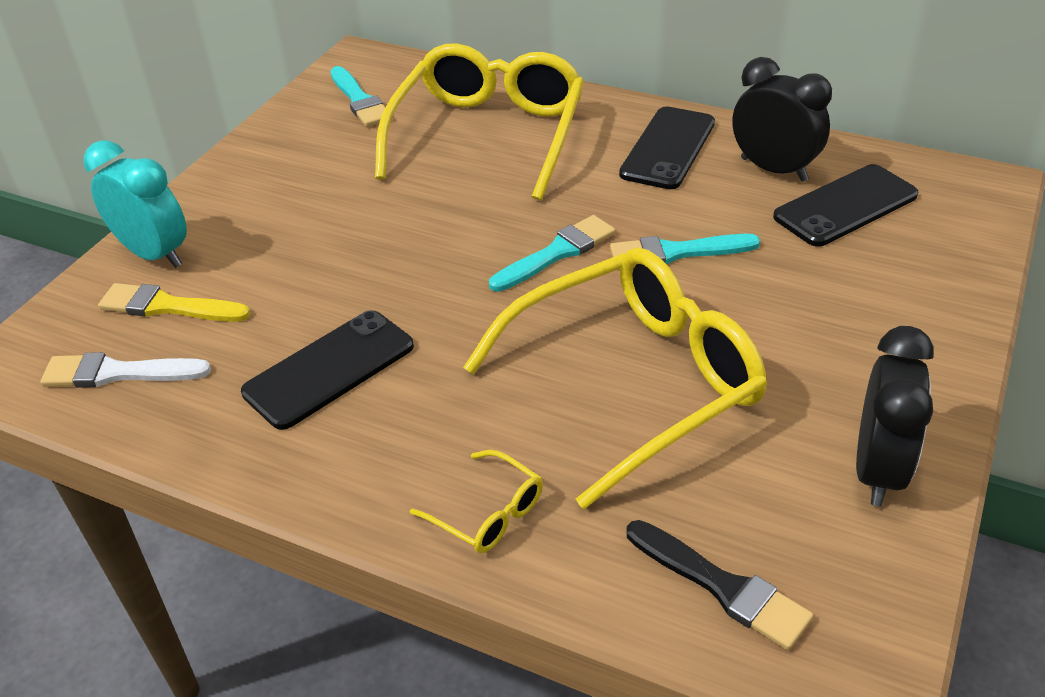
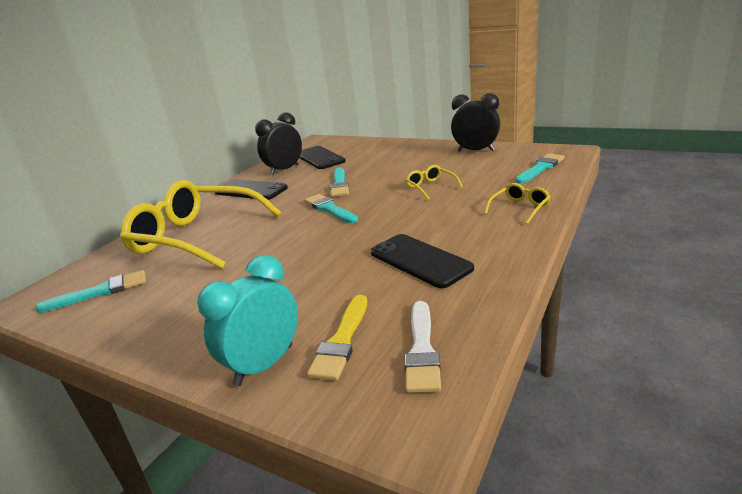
camera: 85 degrees left, 15 degrees down
(634, 382) = (431, 187): yellow glasses -> yellow glasses, size x0.41
(722, 587) = (540, 168): black brush -> turquoise brush

